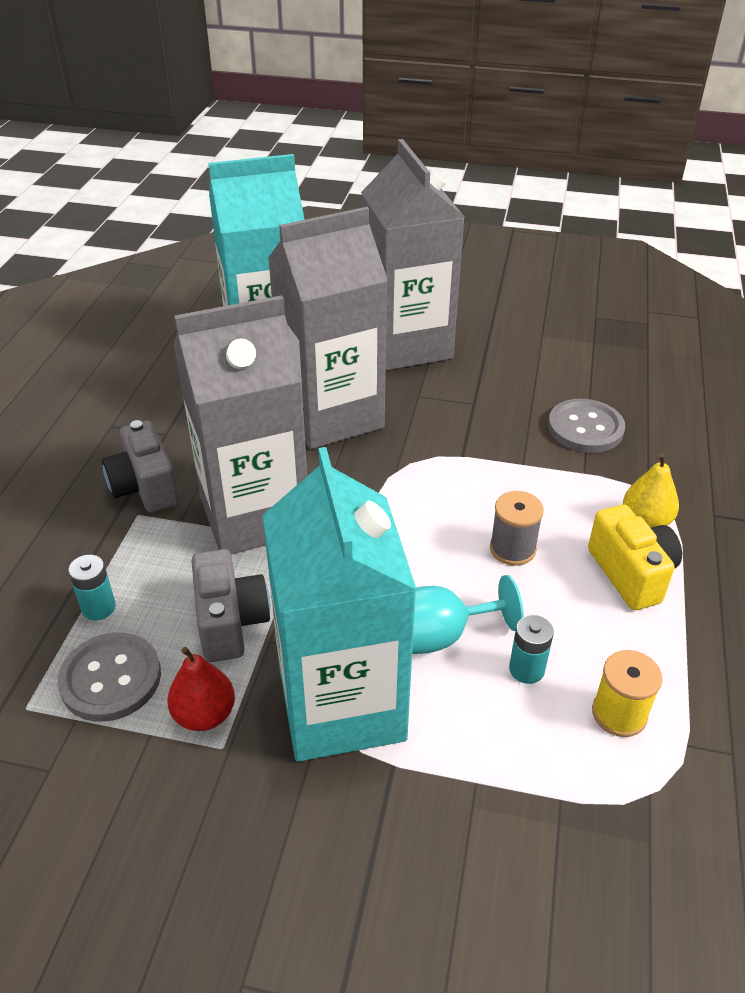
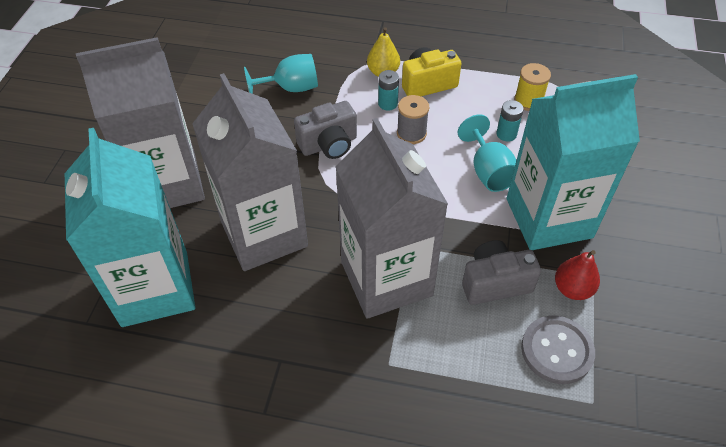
camera: 90 degrees left, 10 degrees up
(98, 607) = (494, 373): turquoise battery -> turquoise battery (388, 104)
(145, 487) = (355, 364): grey camera -> grey camera (329, 145)
(585, 428) = (291, 88): grey button -> turquoise goblet

